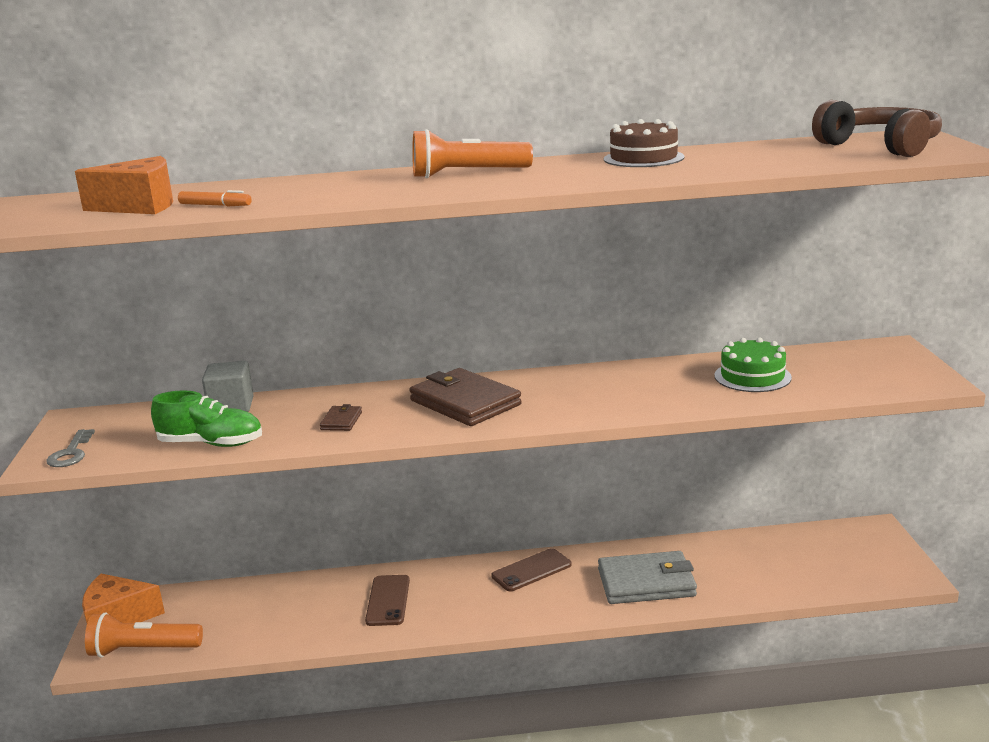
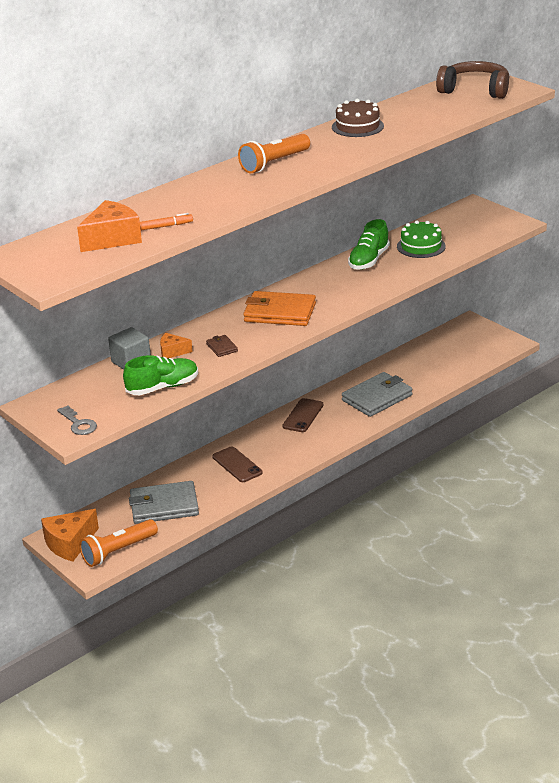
camera: 35 degrees left, 10 degrees up
(255, 617) = (164, 506): none -> grey wallet
(286, 409) = (172, 352): none -> orange cheese
(465, 403) = (280, 312): brown wallet -> orange wallet
(660, 375) = (368, 260): none -> green shoe

